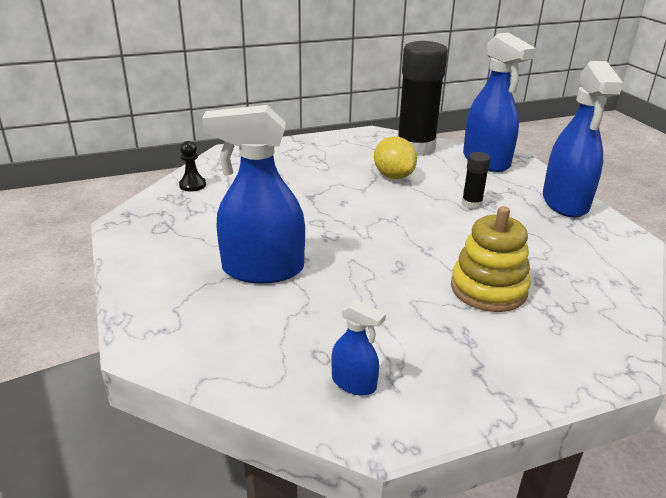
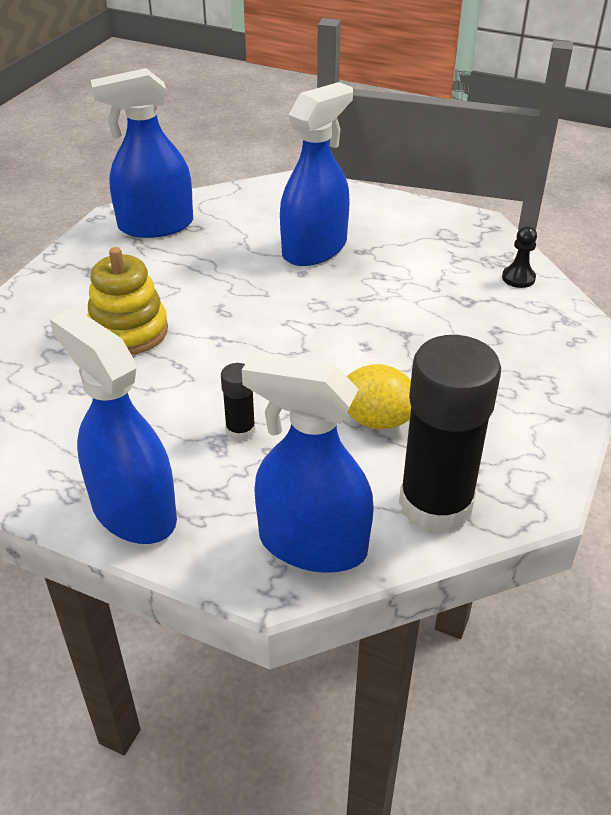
camera: 135 degrees right, 10 degrees up
(354, 383) = (155, 225): blue spray bottle -> blue spray bottle, size x2.13

